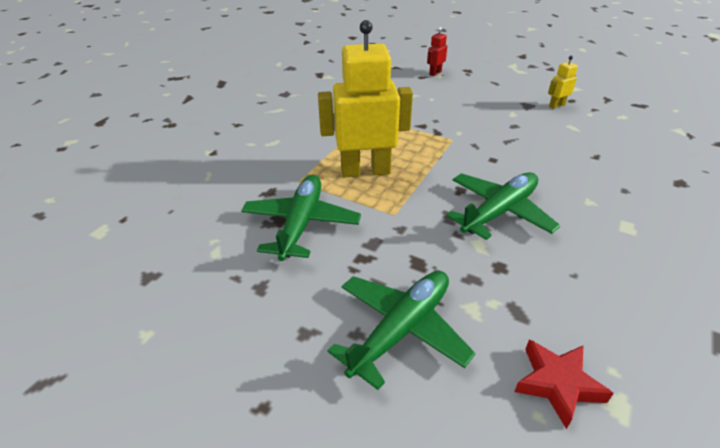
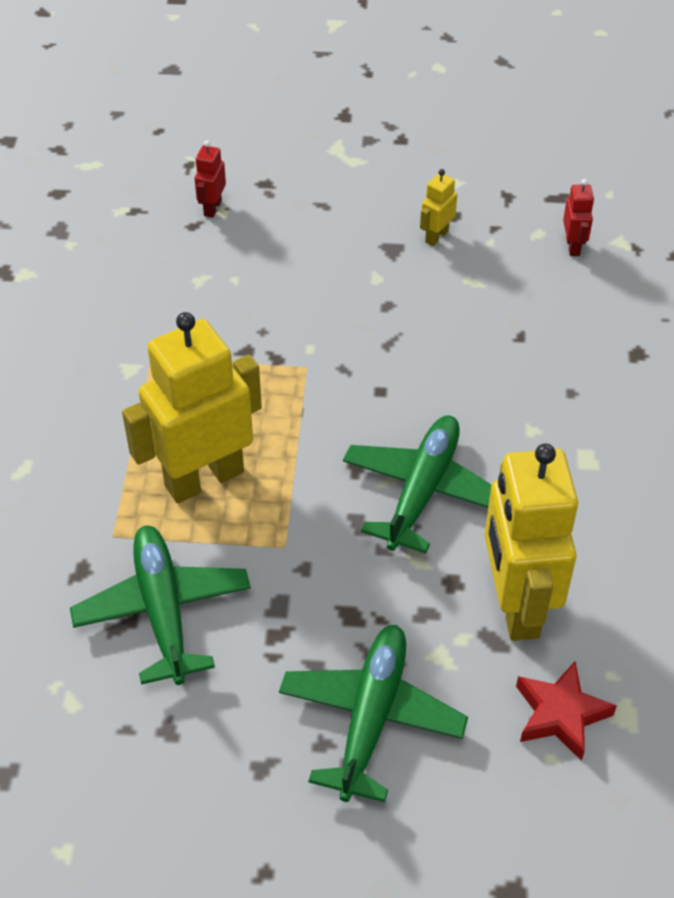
camera: 25 degrees left, 10 degrees up
(544, 295) = (516, 605): none -> yellow robot
(645, 126) = (573, 246): none -> red robot

